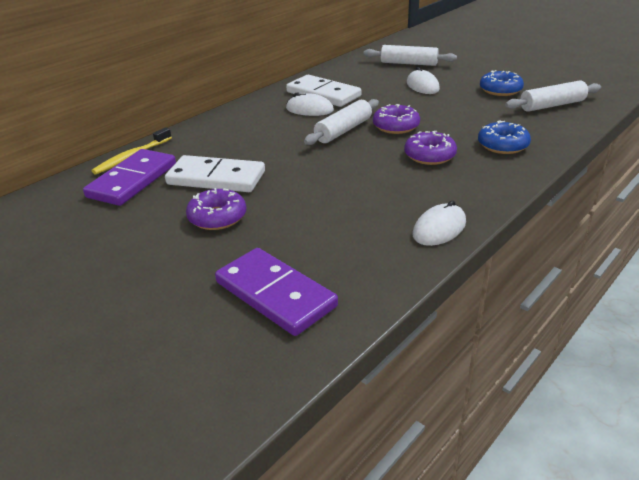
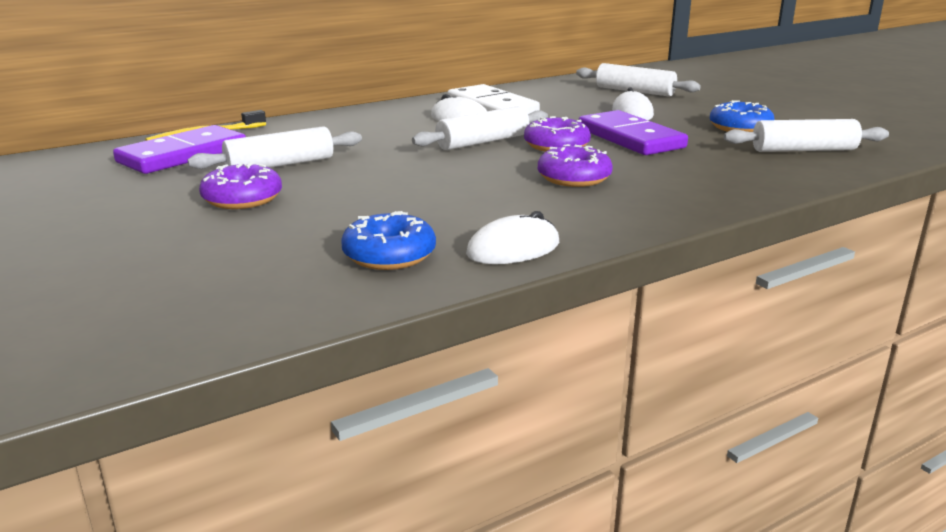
camera: 15 degrees right, 10 degrees down
(216, 178) = (280, 165): white domino -> white rolling pin
(275, 294) = (233, 278): purple domino -> purple domino (630, 138)
(502, 145) = (689, 180): blue donut -> blue donut (389, 255)

